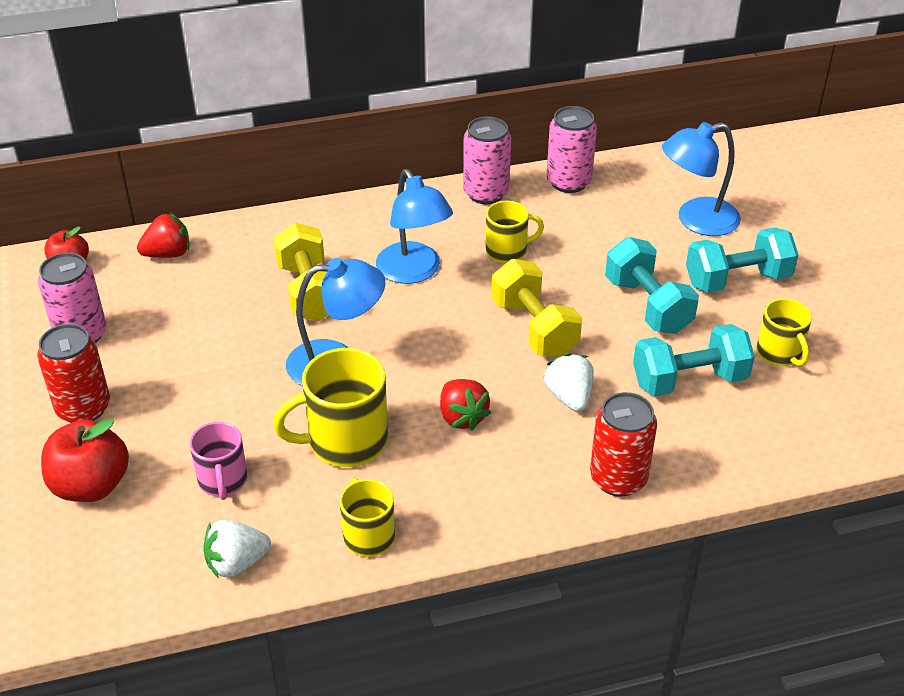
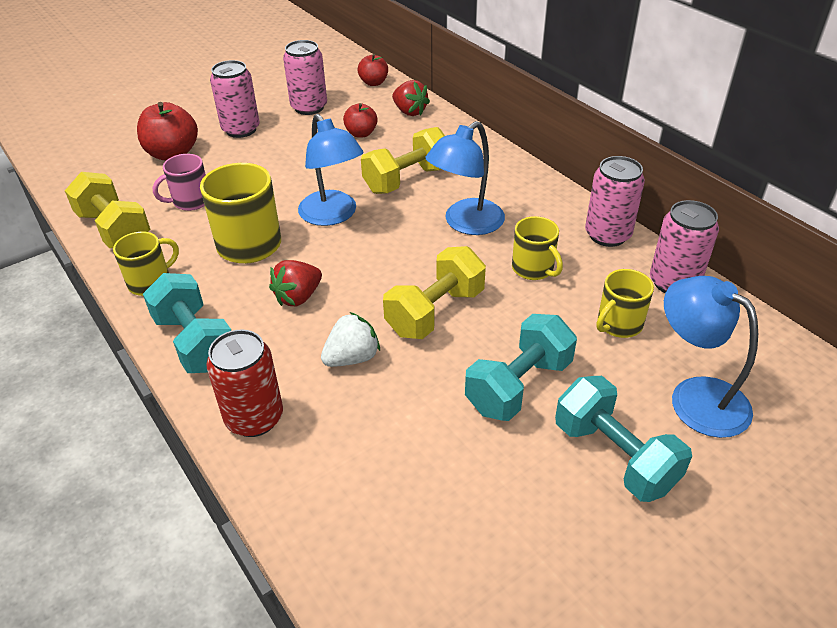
camera: 70 degrees right, 0 degrees up
(83, 408) = (241, 129): red can -> pink can
(184, 304) = (361, 133): none -> red apple
(236, 563) = (114, 229): white strawberry -> yellow dumbbell
(689, 380) = (418, 445): turquoise dumbbell -> turquoise dumbbell (195, 342)
(779, 353) = (506, 523): yellow mug -> yellow mug (618, 324)

